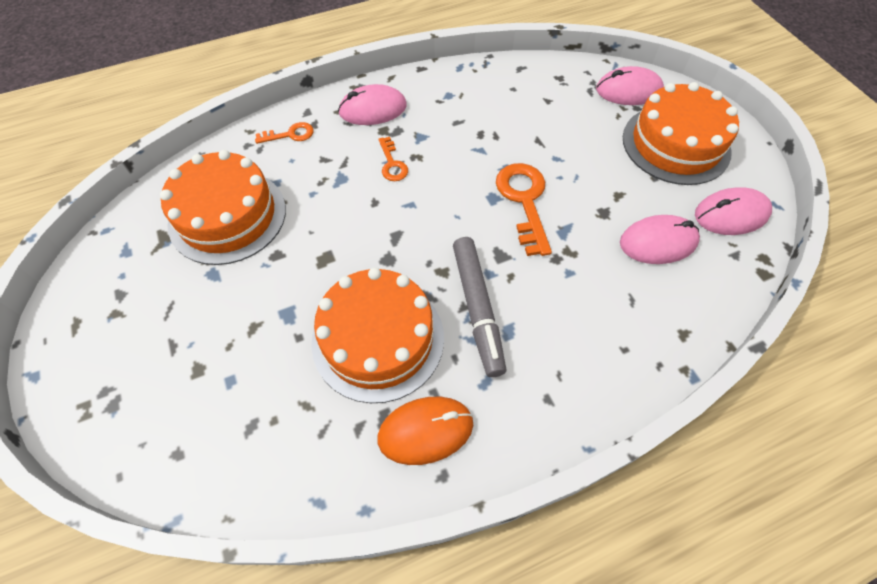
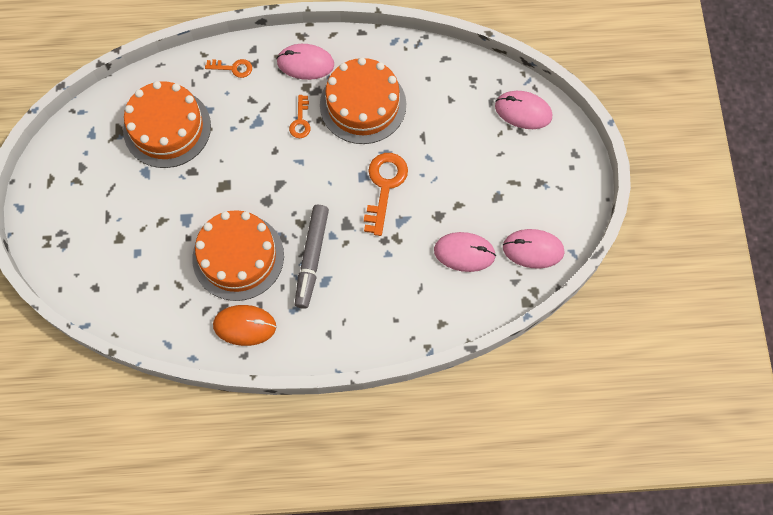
camera: 20 degrees right, 10 degrees up
(676, 144) = (530, 175): orange cake -> orange cake (363, 104)

